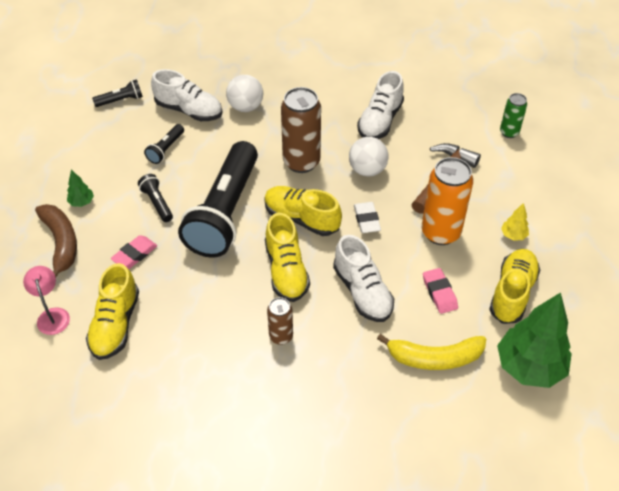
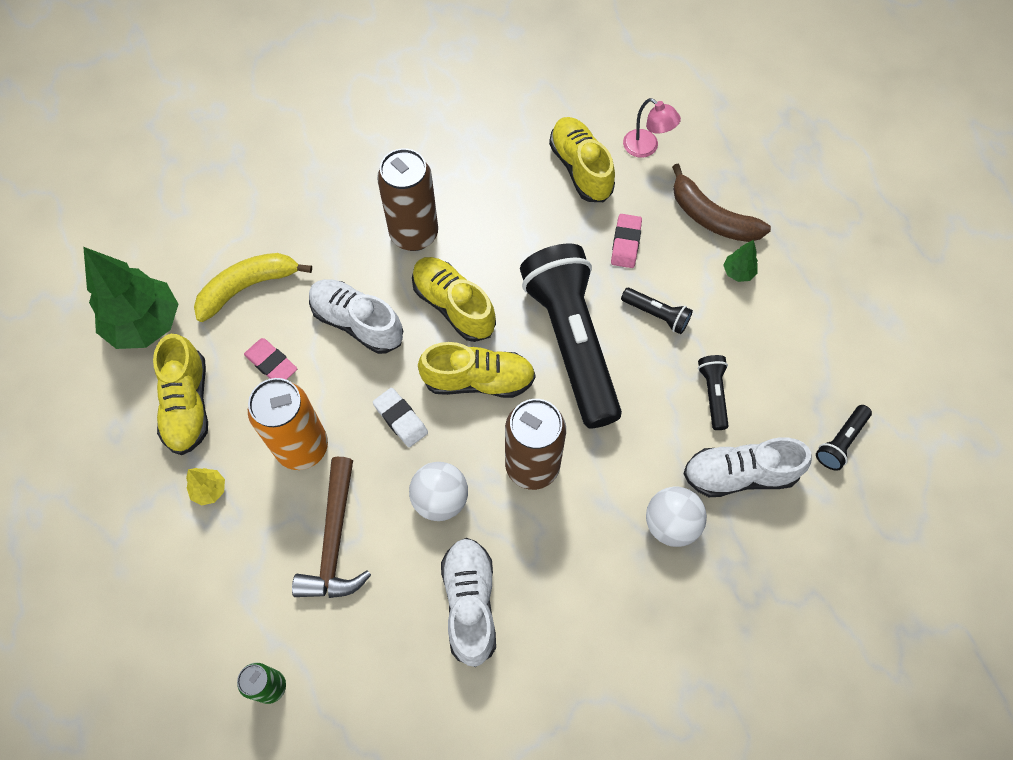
camera: 150 degrees right, 15 degrees up
(281, 336) = (414, 234): brown can -> brown can, size x1.83

